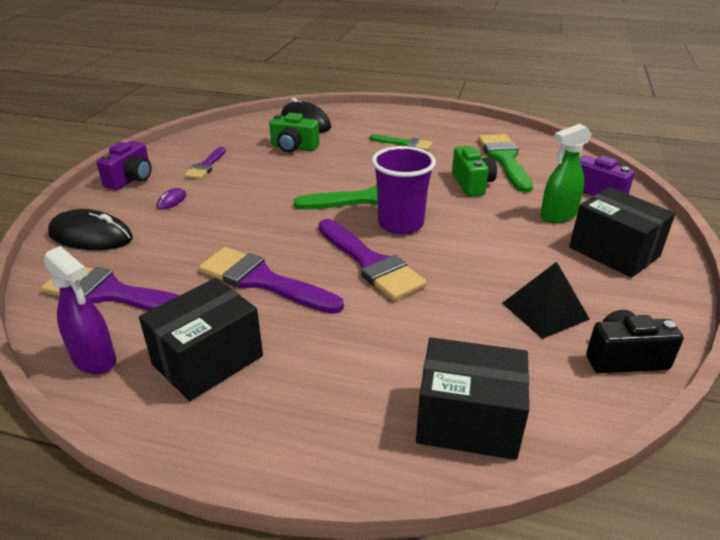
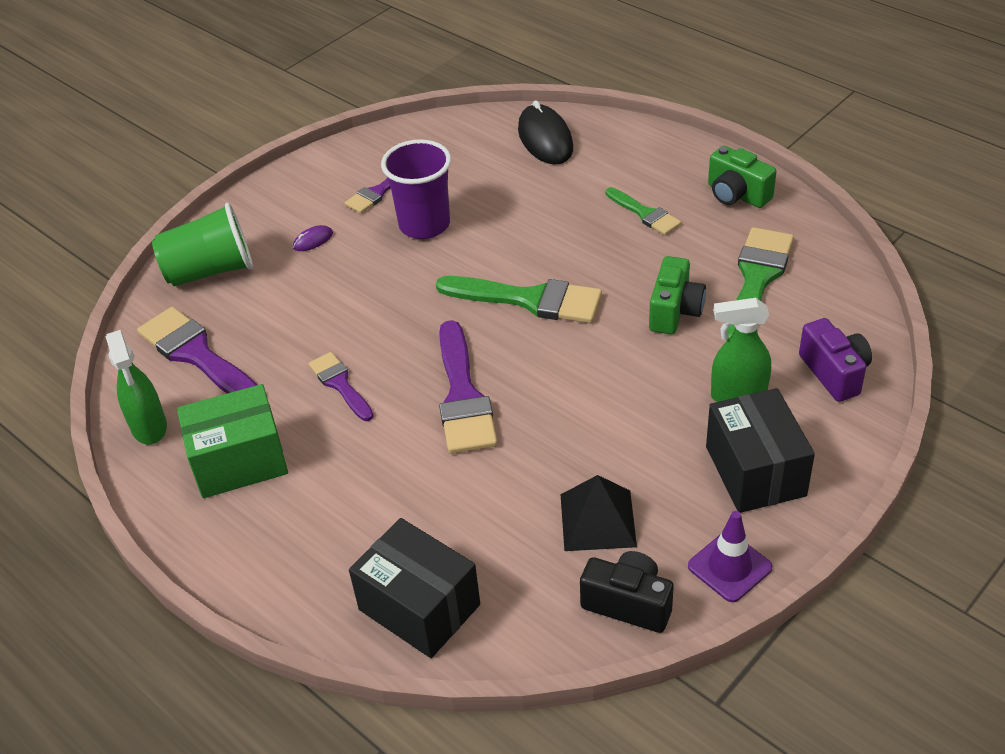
camera: 30 degrees right, 10 degrees up
(91, 236) = (210, 271): black mouse -> green cup
(95, 360) = (149, 427): purple spray bottle -> green spray bottle
(131, 179) = (288, 193): purple camera -> none
(208, 360) = (239, 461): black box -> green box
(263, 281) = (340, 384): purple brush -> purple brush, size x0.58
(294, 147) = (500, 185): green camera -> green camera (737, 194)
(400, 224) = (536, 350): purple cup -> purple cup (424, 225)
(663, 311) = (729, 567): none -> purple traffic cone

